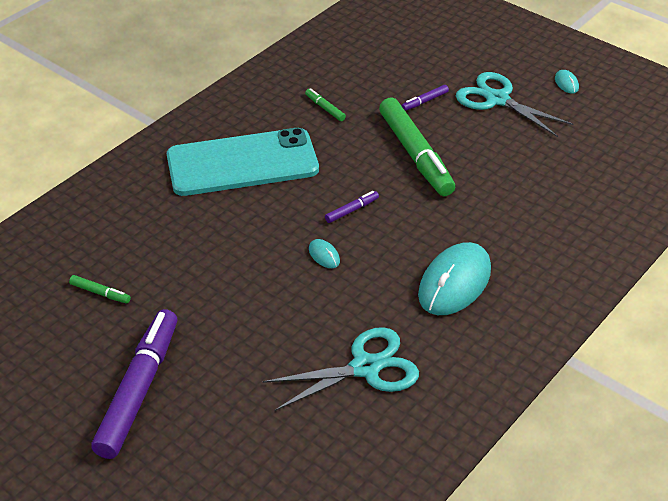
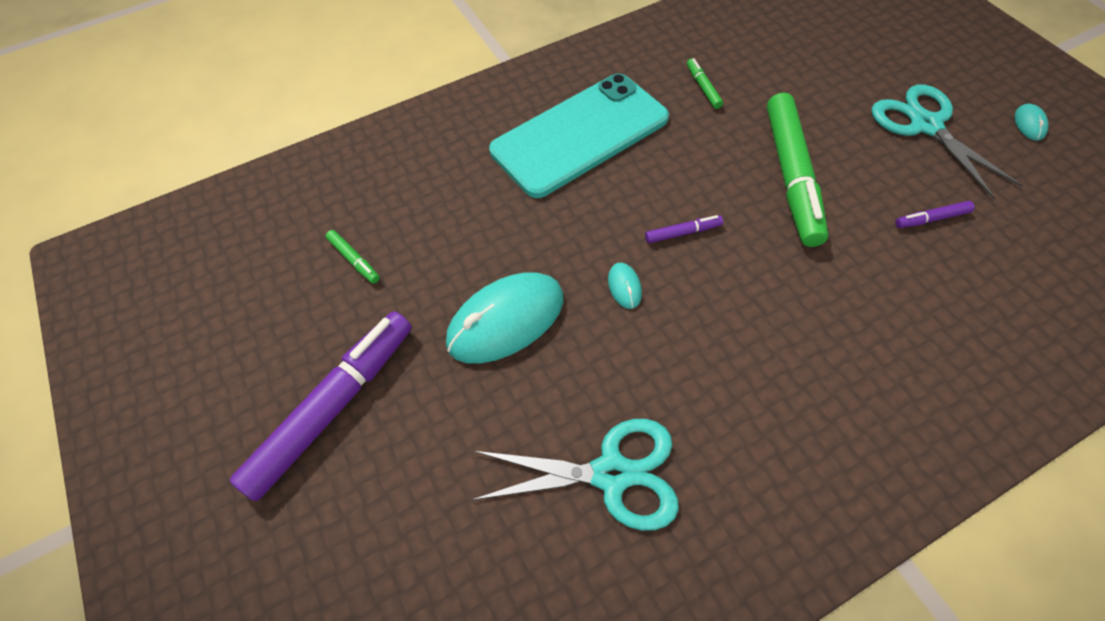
camera: 25 degrees right, 15 degrees up
(242, 163) = (580, 135): turquoise phone -> turquoise phone turned 45 degrees counterclockwise
(425, 101) = (829, 106): purple marker -> purple marker (932, 219)
(454, 282) = (777, 380): turquoise mouse -> turquoise mouse (506, 320)

